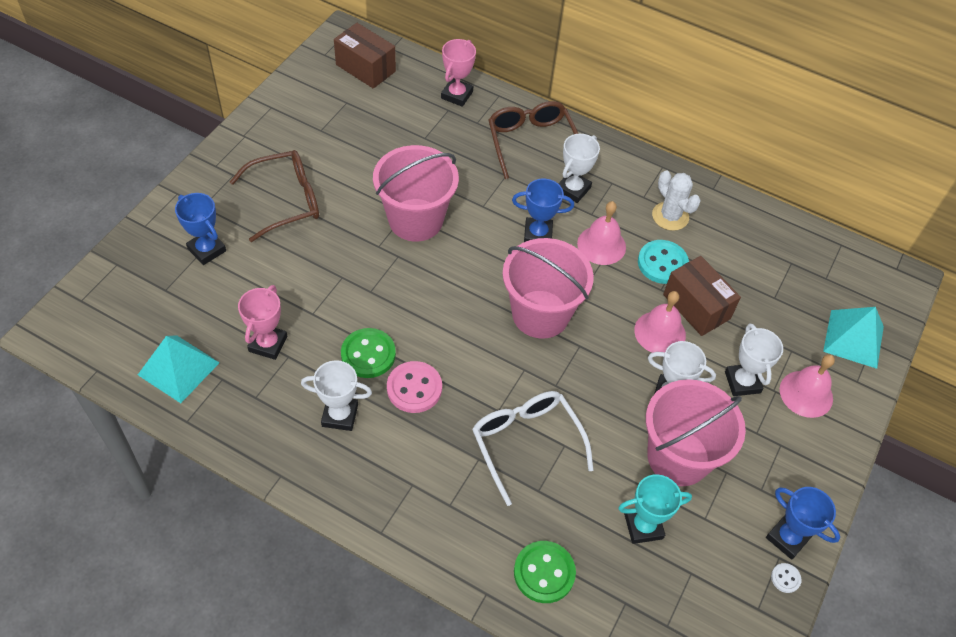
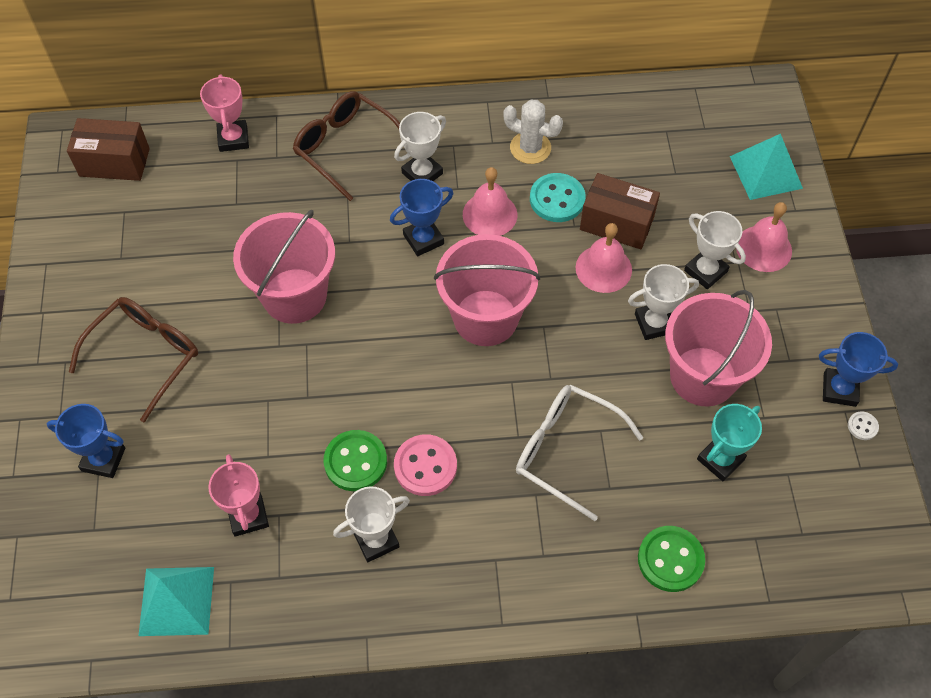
camera: 30 degrees left, 5 degrees up
(573, 189) = (422, 173): white trophy -> white trophy turned 45 degrees clockwise

